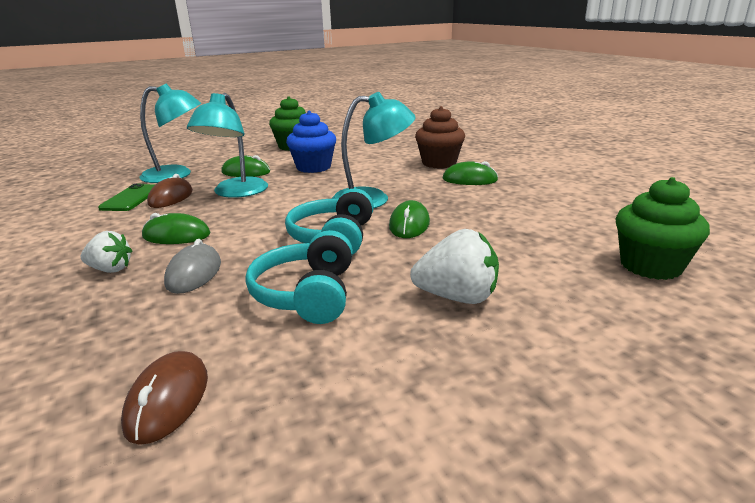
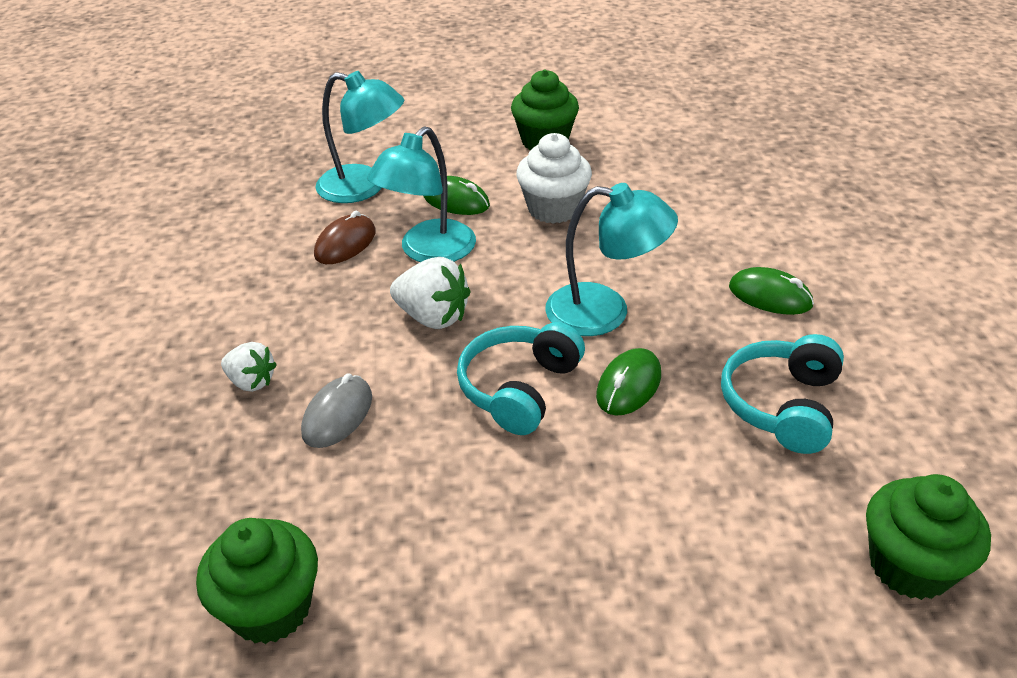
camera: 20 degrees right, 15 degrees up
(131, 198) = (298, 233): green phone -> none
(168, 400) = (271, 608): brown mouse -> green cupcake
(176, 235) = (334, 333): green mouse -> none
(307, 294) = (449, 490): turquoise headphones -> turquoise headphones (781, 405)
(313, 167) = (553, 209): blue cupcake -> white cupcake
(439, 163) = (745, 239): brown cupcake -> none
(457, 297) = (619, 548): white strawberry -> white strawberry (433, 317)

